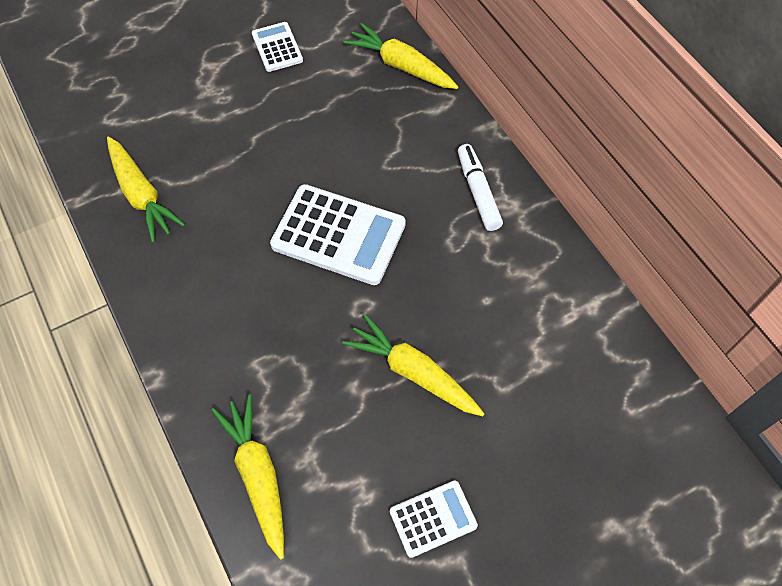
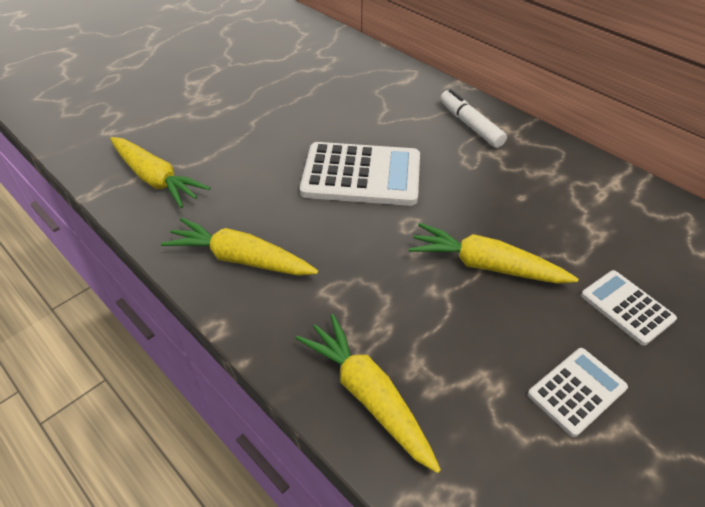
camera: 15 degrees left, 15 degrees down
(277, 47) = (250, 63): white calculator -> white calculator (626, 307)
(401, 66) = (362, 59): yellow carrot -> yellow carrot (240, 259)

